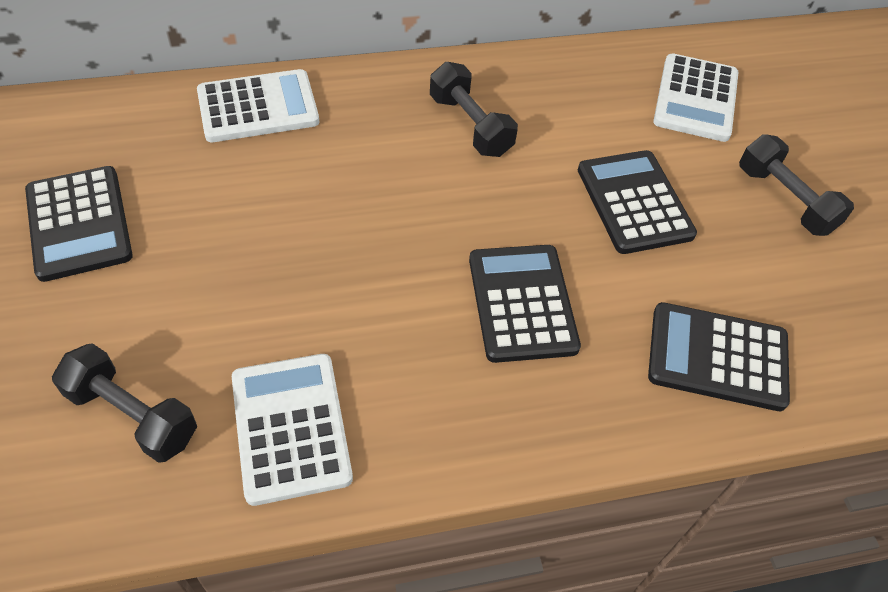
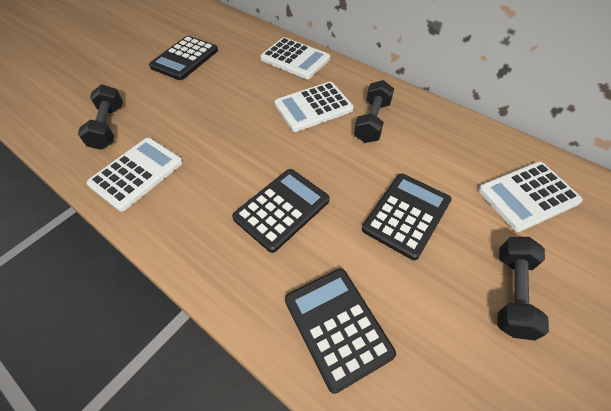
camera: 55 degrees right, 0 degrees up
(380, 157) = (313, 107): none -> white calculator

